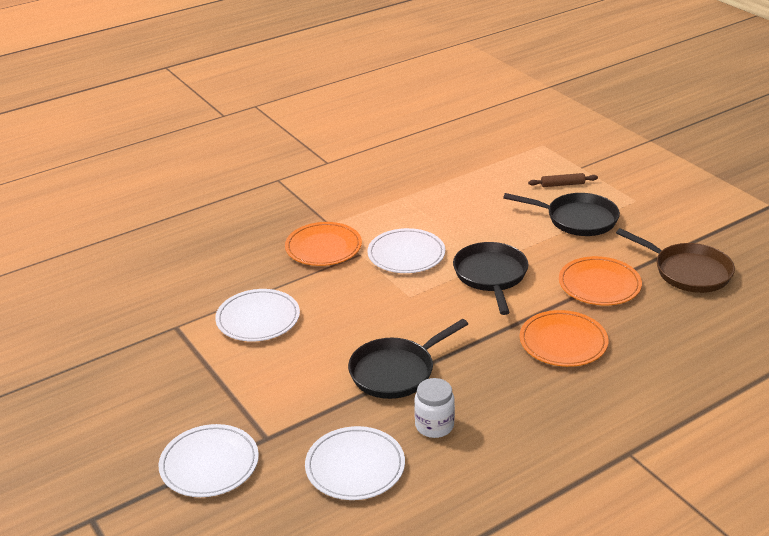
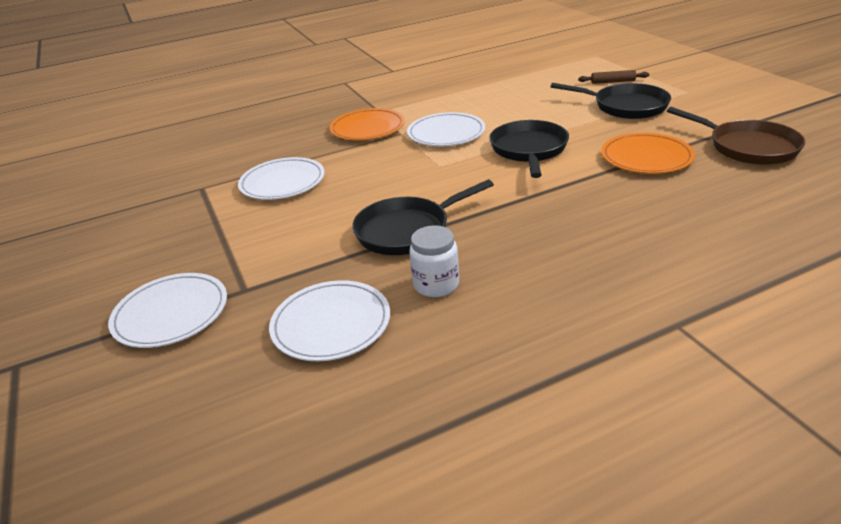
camera: 10 degrees right, 0 degrees up
(563, 342) = (601, 207): orange plate -> none

